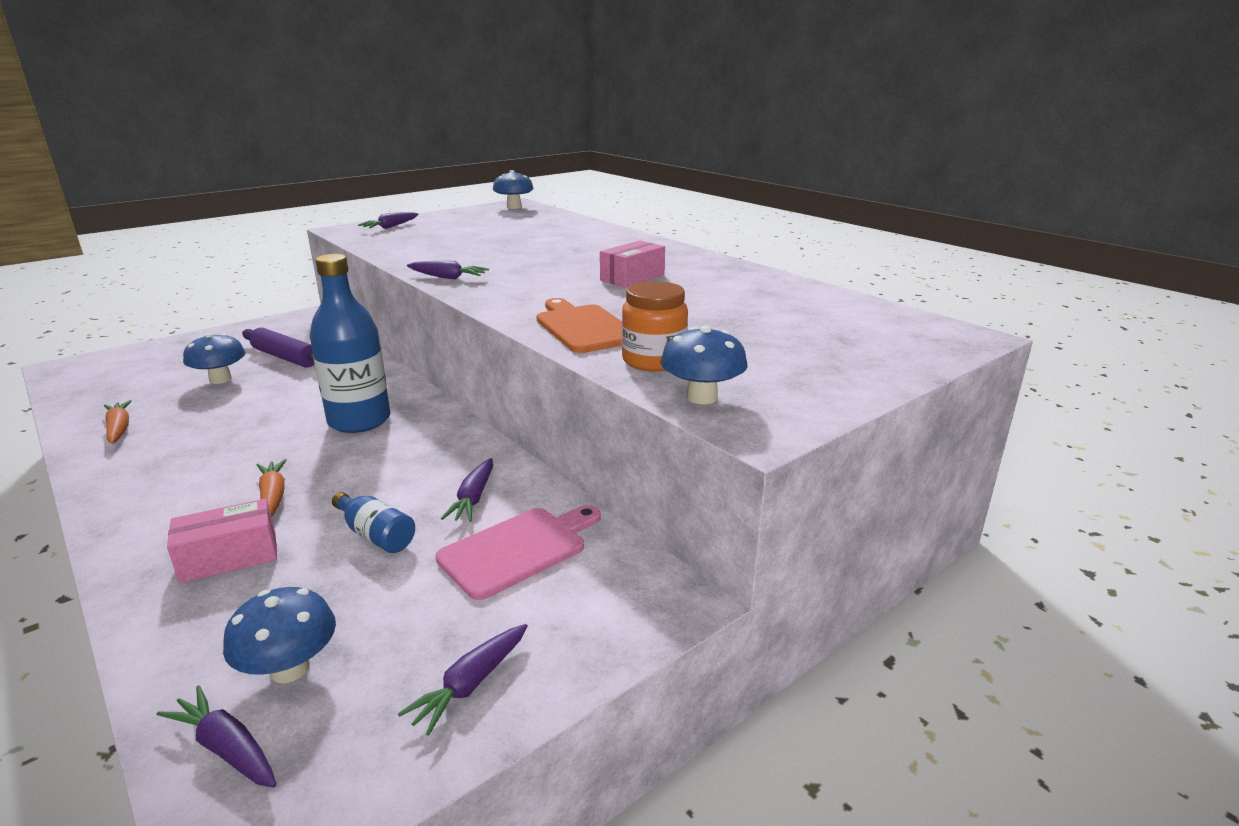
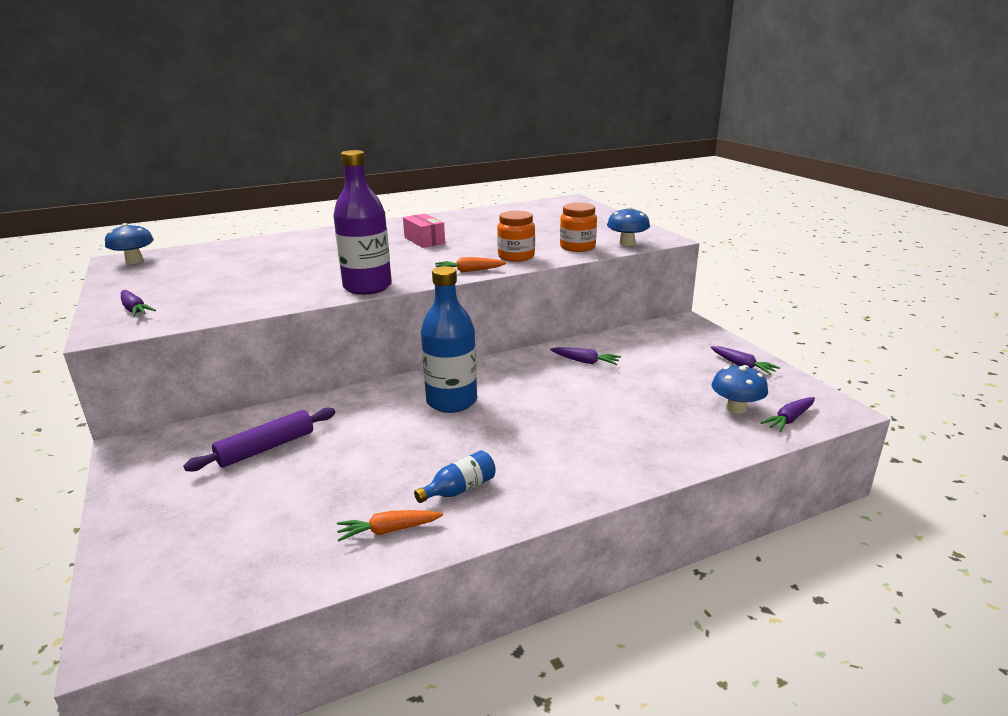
camera: 75 degrees left, 0 degrees up
(220, 379) = (296, 483): blue mushroom -> none
(229, 557) = (634, 437): pink box -> none
(273, 496) = (560, 428): orange carrot -> orange carrot (469, 271)
(376, 535) = (619, 390): blue bottle -> blue bottle (459, 489)
(448, 277) = (367, 287): purple carrot -> purple bottle
(518, 549) = (641, 352): pink cutting board -> none
(583, 327) = (516, 256): orange cutting board -> orange jar

